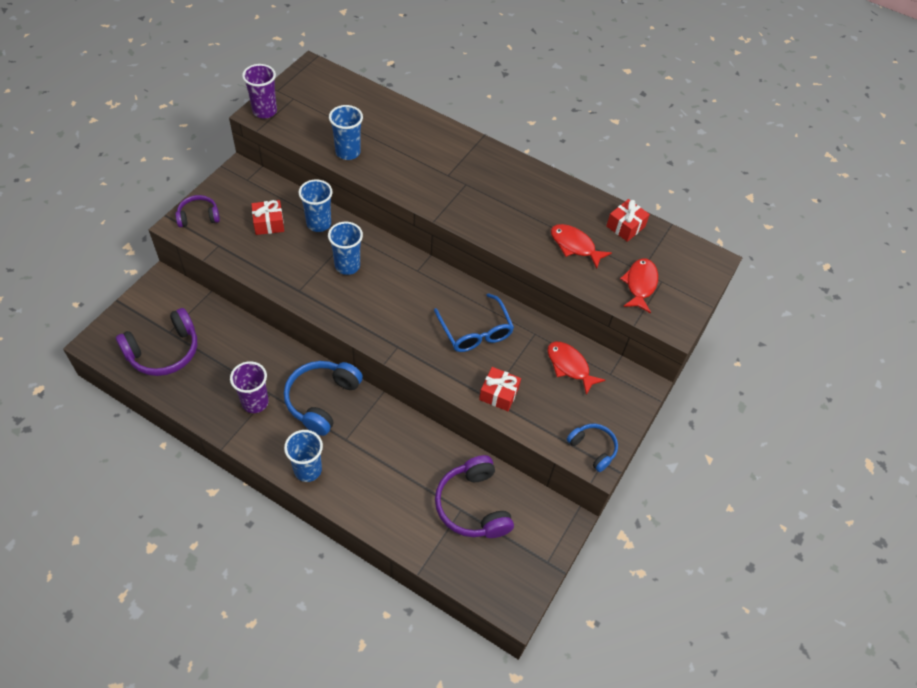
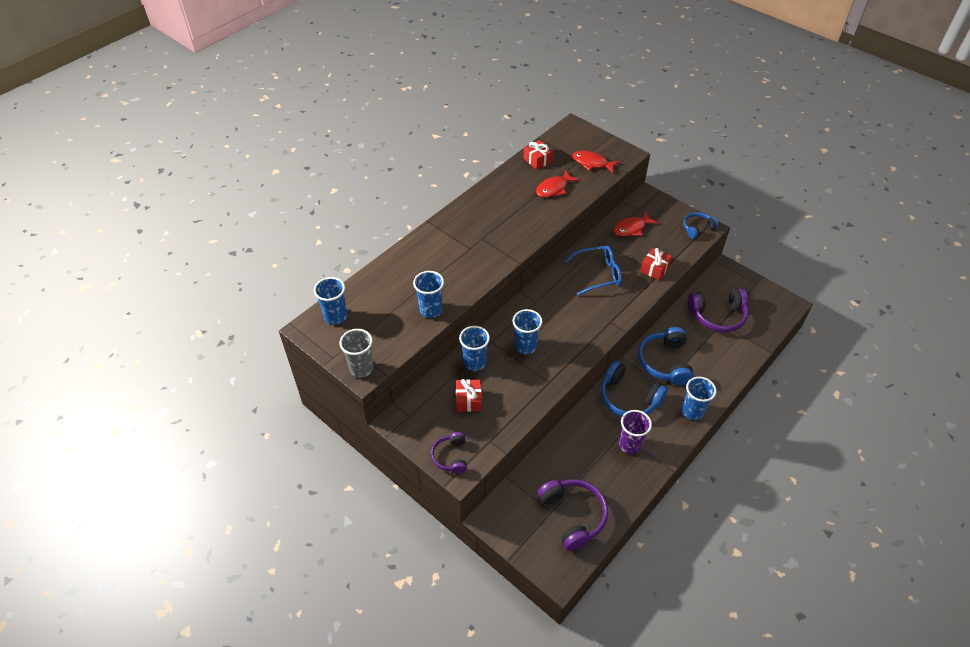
camera: 75 degrees left, 5 degrees down
(264, 111) = (361, 369): purple cup -> grey cup
(329, 84) = (335, 317): none -> blue cup
(382, 439) = (665, 362): none -> blue headphones

